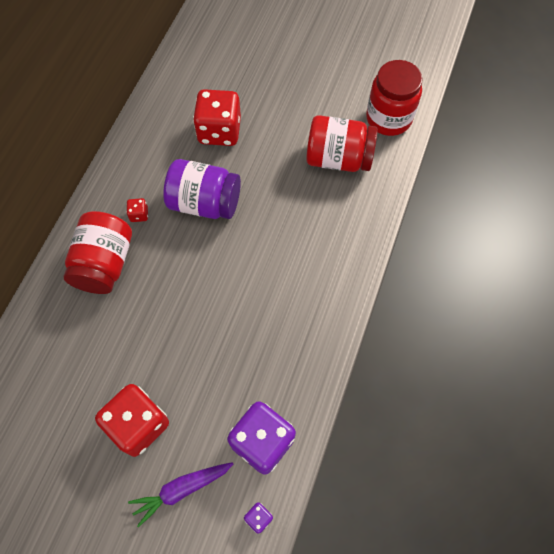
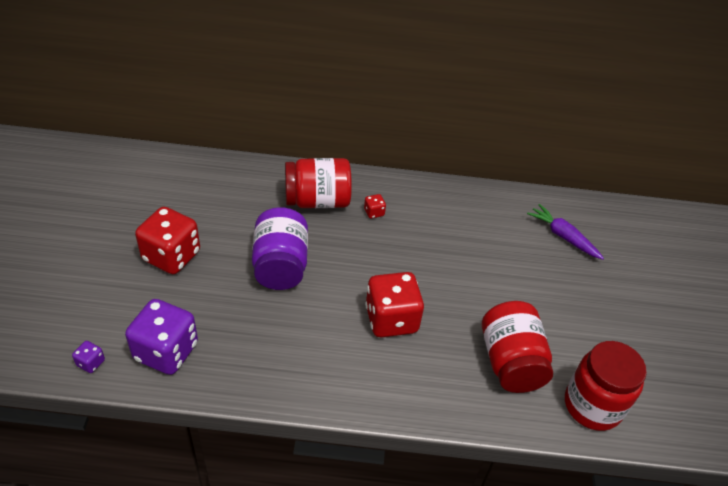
camera: 70 degrees right, 20 degrees down
(181, 489) = (115, 298): purple carrot -> purple carrot (563, 236)
(205, 203) = (405, 256): purple jar -> purple jar (280, 265)
(219, 131) = (491, 251): red dice -> red dice (391, 319)

